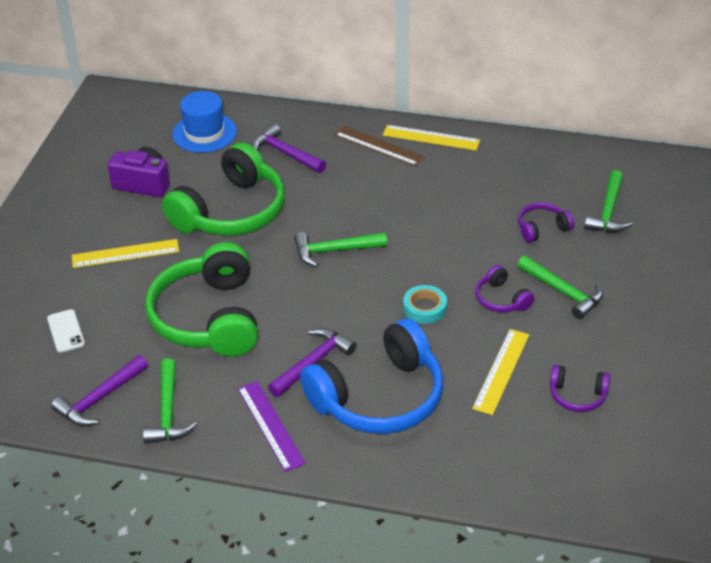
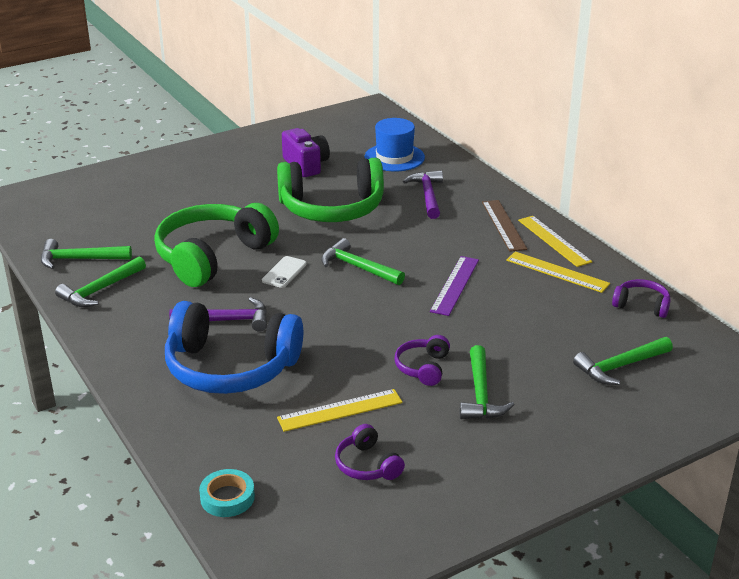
camera: 45 degrees right, 10 degrees down
(66, 331) = (125, 215): white phone -> white phone (284, 272)
(100, 399) = (79, 259): purple hammer -> green hammer
(125, 253) = (229, 195): yellow ruler -> yellow ruler (557, 272)
(271, 425) = (139, 336): purple ruler -> purple ruler (455, 285)
(424, 308) = (357, 337): turquoise tape -> turquoise tape (227, 497)
(542, 228) = (540, 344): purple headphones -> purple headphones (641, 305)

